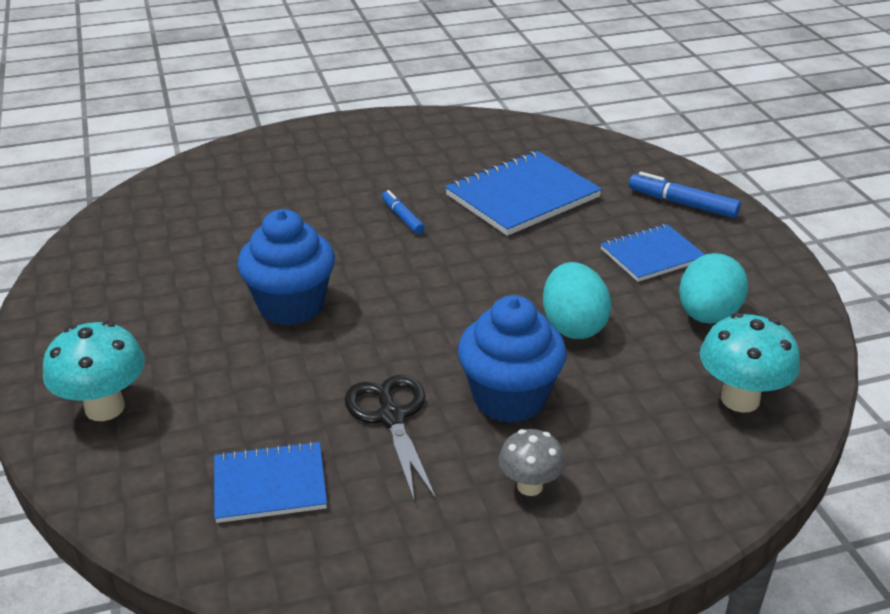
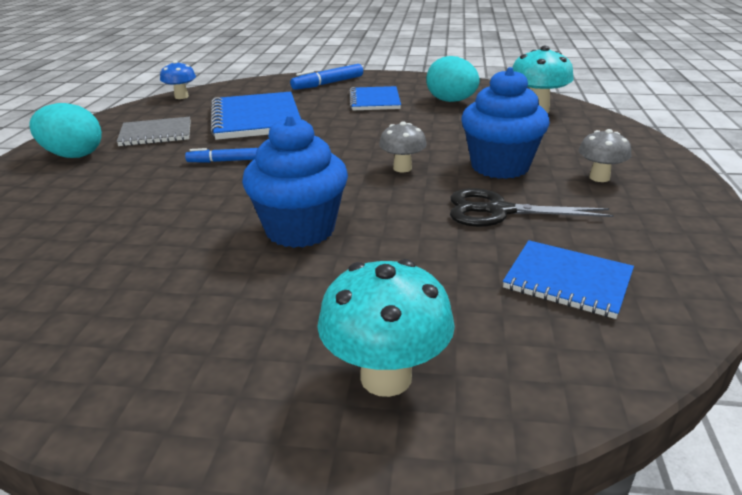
camera: 65 degrees left, 5 degrees down
(270, 485) = (567, 281): blue notebook -> blue notebook turned 75 degrees counterclockwise
(438, 158) = (156, 134): none -> grey notebook
(457, 329) = (402, 168): none -> grey mushroom
(547, 130) = (181, 97): none -> blue mushroom
(573, 326) = (432, 134): turquoise egg -> turquoise egg (73, 155)

